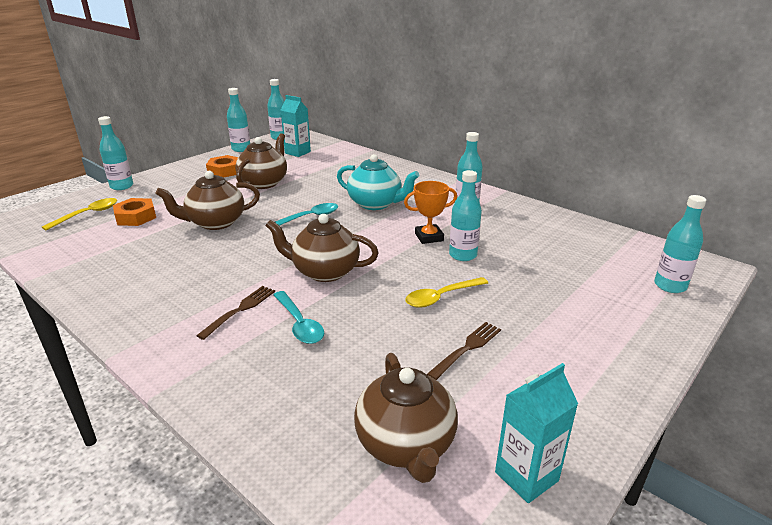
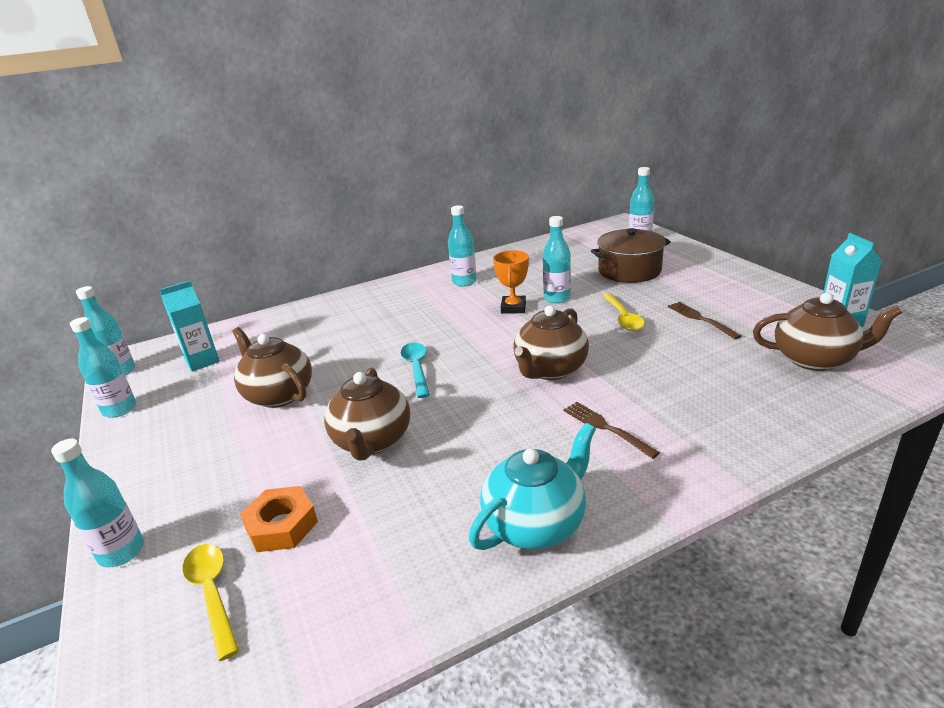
camera: 65 degrees left, 0 degrees up
(225, 171) = (193, 428): orange nut -> none
(299, 324) = (644, 392): turquoise spoon -> none
(376, 204) = (417, 325): turquoise teapot -> turquoise teapot (536, 524)
(564, 288) = (629, 270): none -> brown pot

